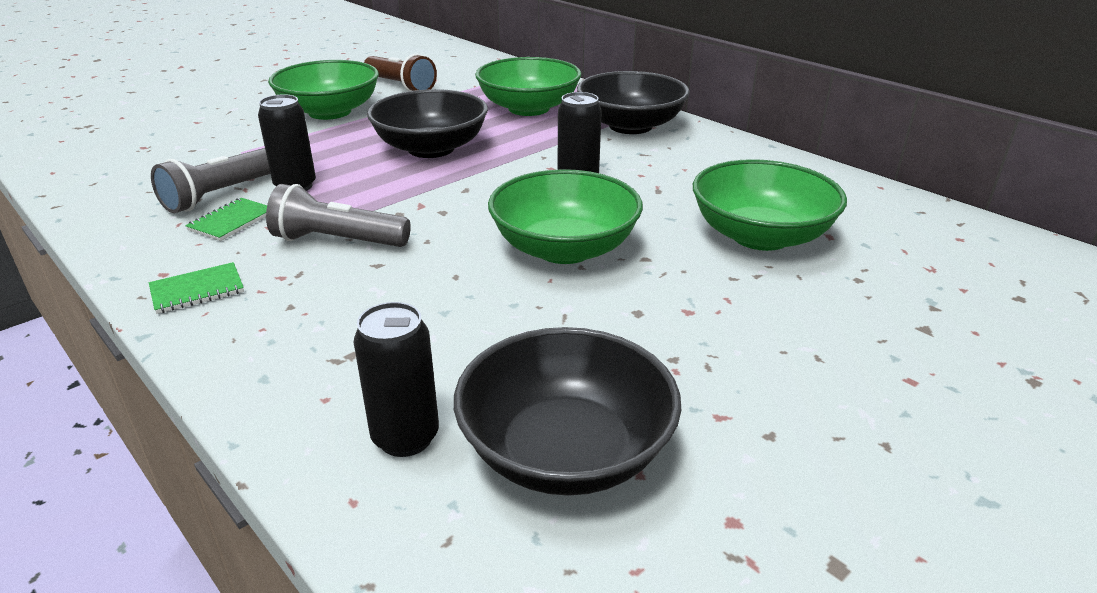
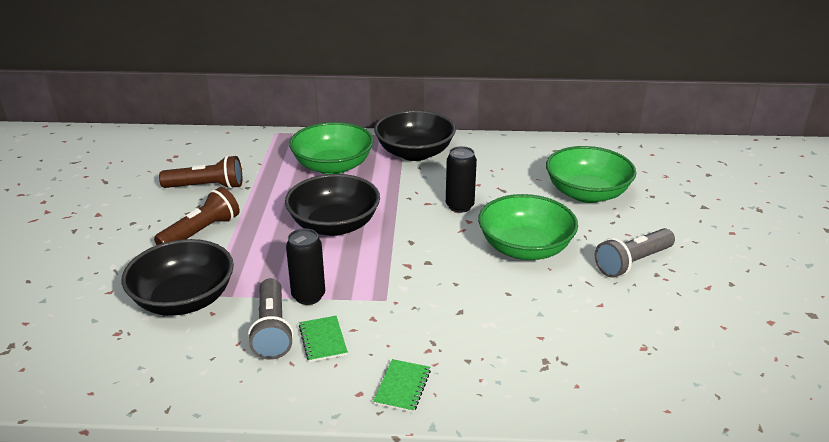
camera: 45 degrees left, 0 degrees up
(330, 112) = (201, 232): green bowl -> brown flashlight
(337, 241) = (412, 312): grey flashlight -> grey flashlight (632, 263)
(405, 437) = (636, 375): black can -> none
(566, 451) = (691, 336): black bowl -> black bowl (184, 299)

